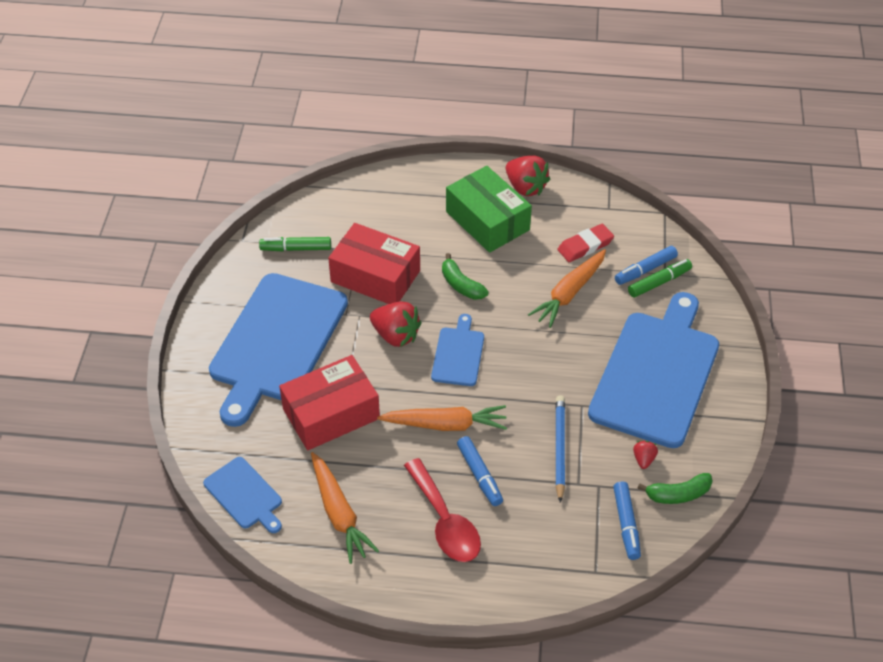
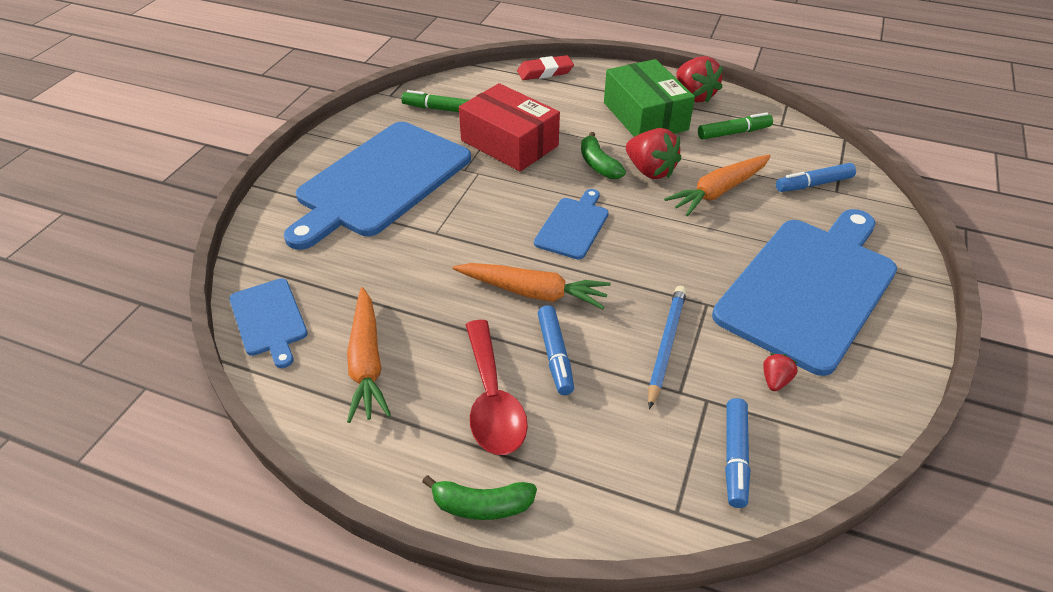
camera: 15 degrees right, 5 degrees down
(331, 413) = (406, 256): red box -> none
(396, 335) = (509, 197): red strawberry -> red strawberry (650, 171)
(585, 246) = (747, 152): red eraser -> red eraser (545, 72)
(659, 282) = (828, 198): green marker -> green marker (734, 133)
(678, 494) = (816, 434): green banana -> green banana (481, 505)

